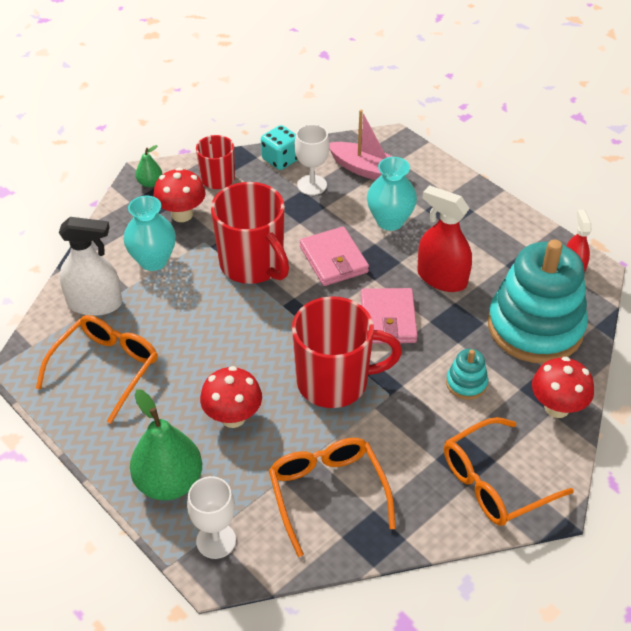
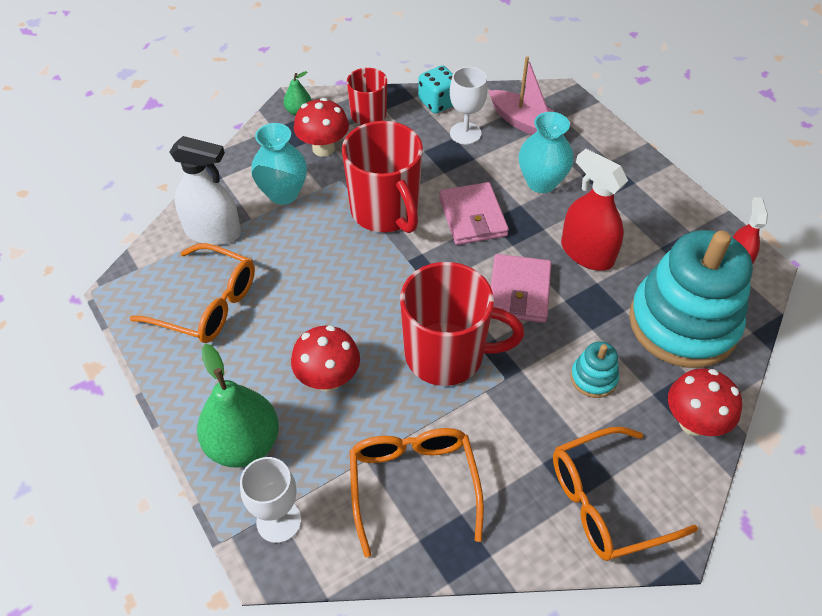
camera: 10 degrees right, 5 degrees up
(106, 368) = (207, 304): orange glasses -> orange glasses turned 75 degrees clockwise

